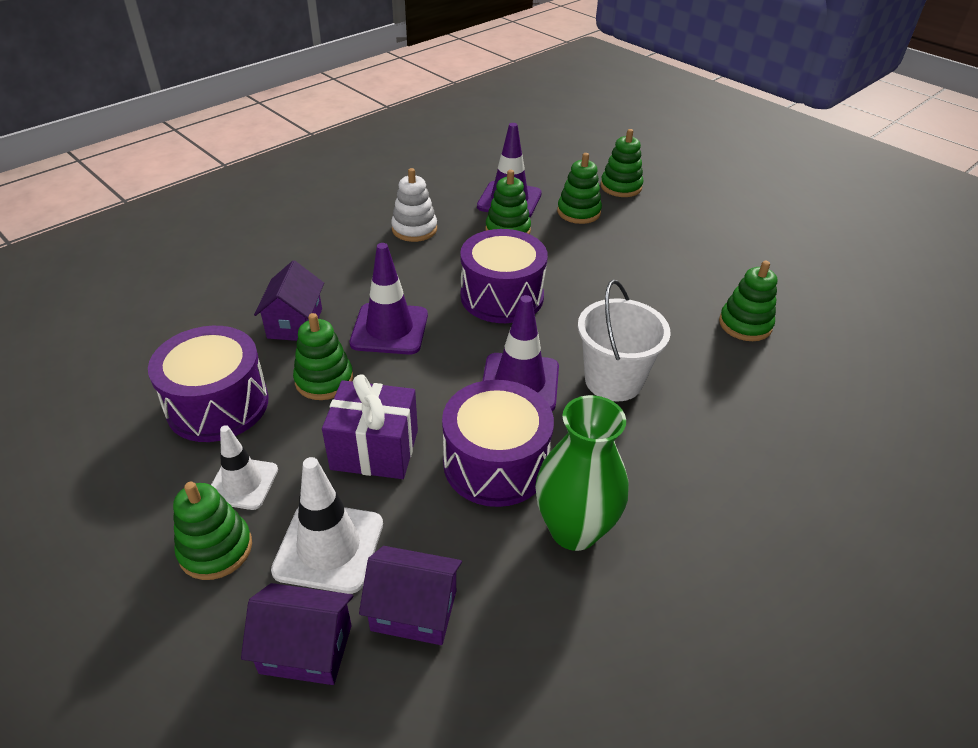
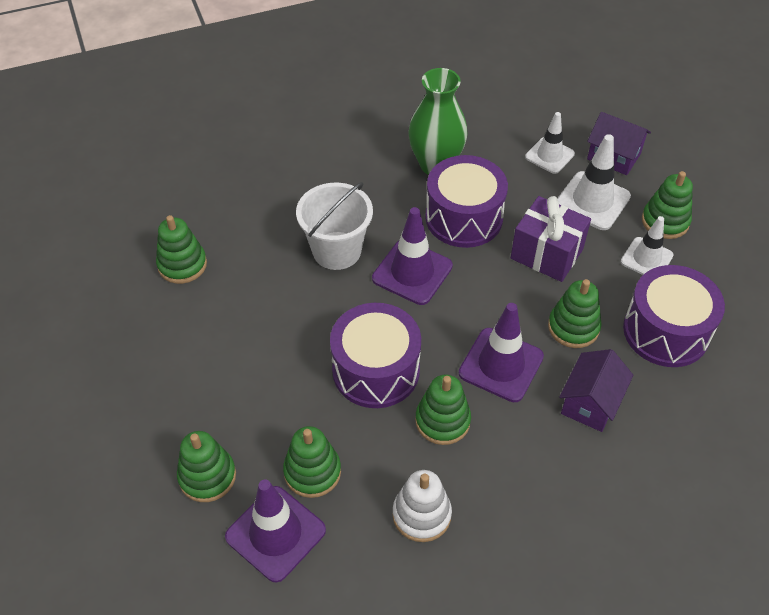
camera: 155 degrees left, 10 degrees up
(414, 610) = (549, 155): purple house -> white traffic cone
(621, 187) = (115, 510): green stacking toy -> green stacking toy (442, 421)

